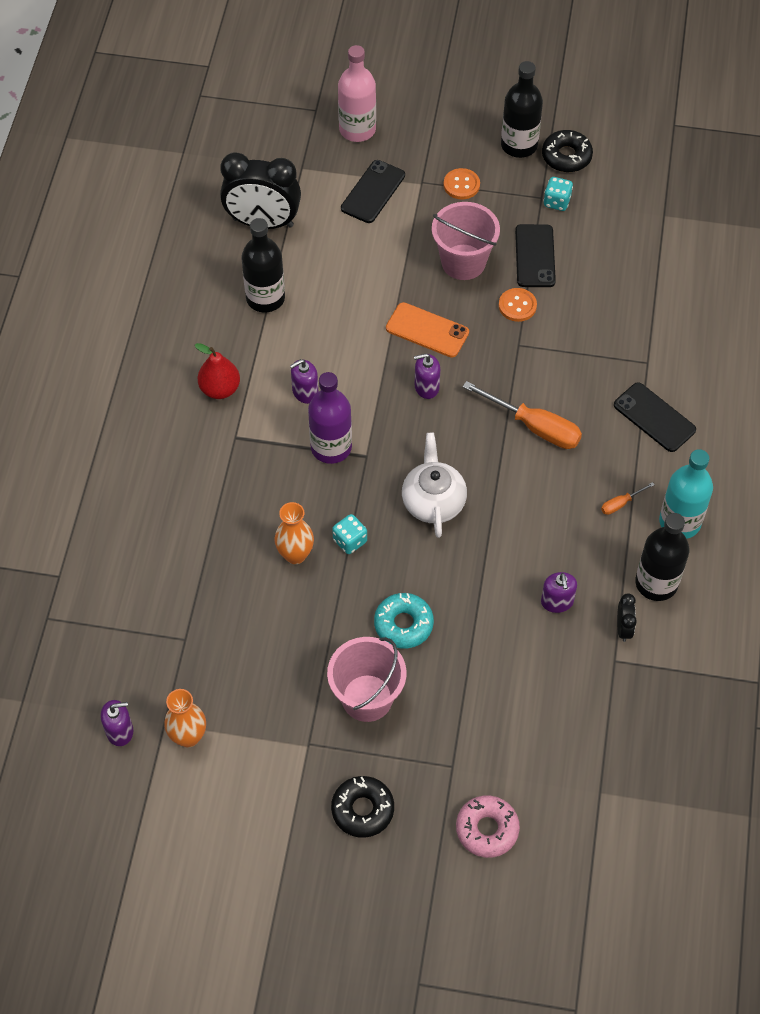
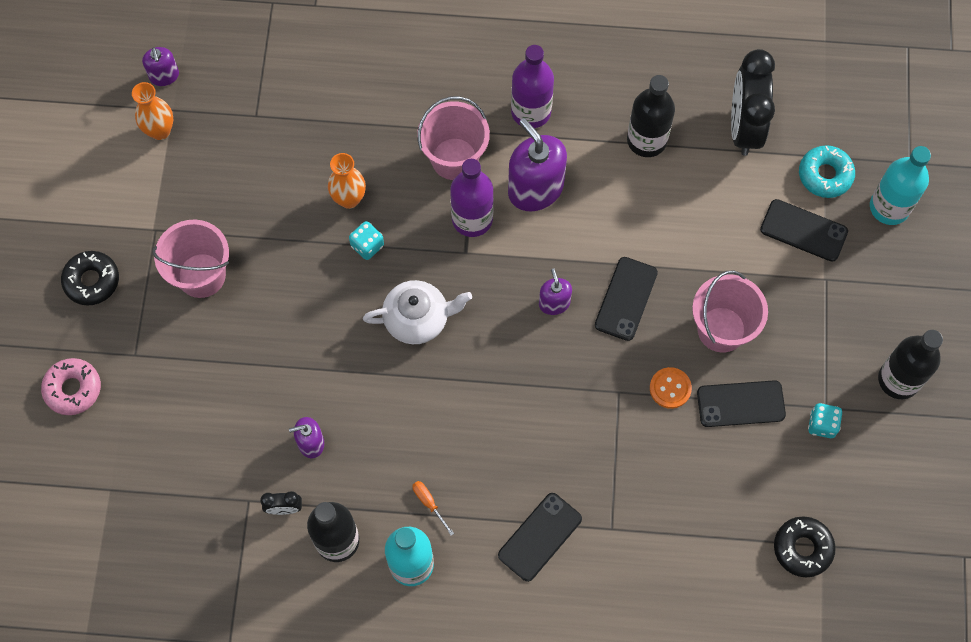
camera: 85 degrees right, 10 degrees up
(220, 389) = (531, 112): red pear -> purple bottle
(262, 458) = (454, 159): none -> pink bucket
(305, 392) = (535, 189): purple soap dispenser -> purple soap dispenser, size x1.91
(357, 129) = (889, 207): pink bottle -> turquoise bottle
(403, 624) = (279, 301): turquoise donut -> turquoise donut (825, 175)
(427, 330) = (626, 299): orange phone -> black phone
(461, 185) = (829, 321): orange button -> none
(534, 427) = (516, 413): orange screwdriver -> none
(566, 156) = (891, 433): black donut -> black donut (802, 548)

